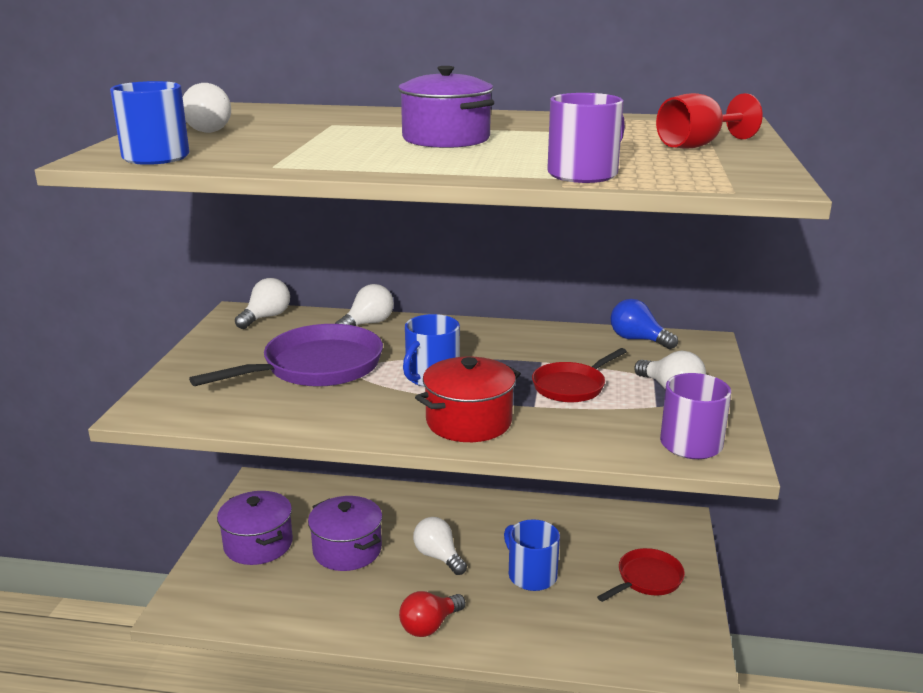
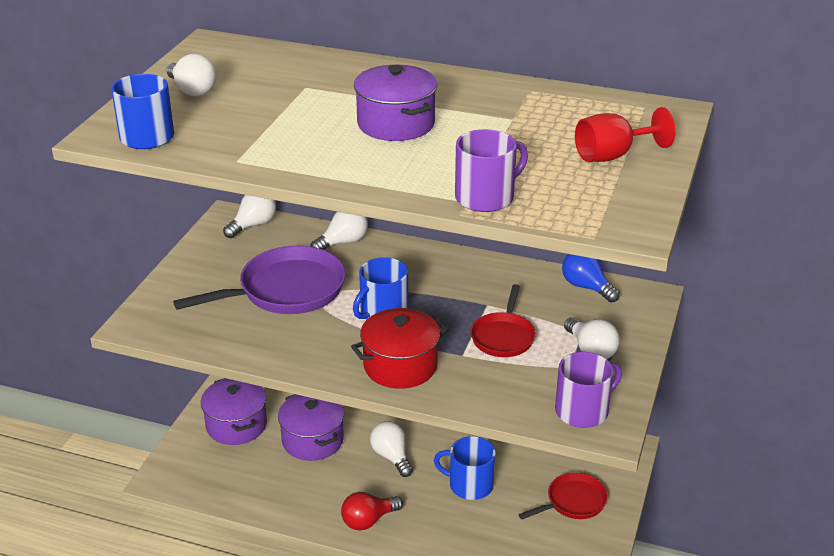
camera: 10 degrees right, 10 degrees up
(531, 575) = (469, 485): blue mug -> blue mug turned 45 degrees counterclockwise
(572, 386) = (503, 336): red pan -> red pan turned 45 degrees counterclockwise

